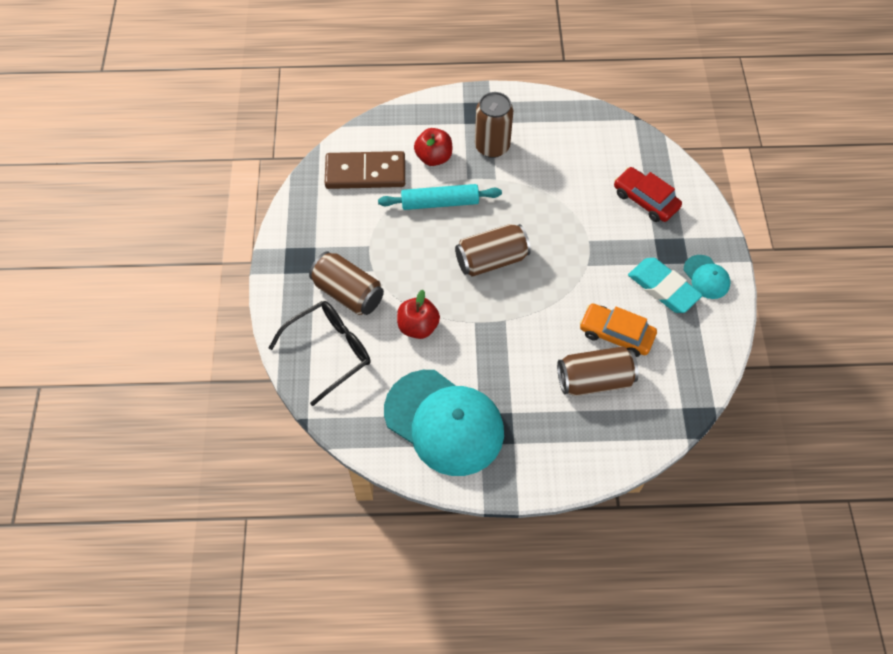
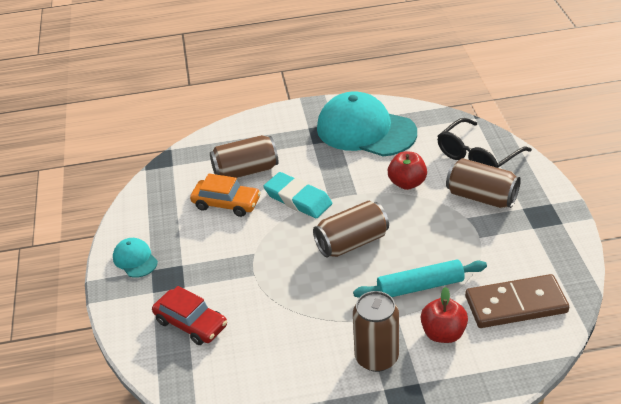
camera: 175 degrees right, 20 degrees down
(663, 288) = (179, 244): turquoise eraser -> turquoise eraser (298, 199)

